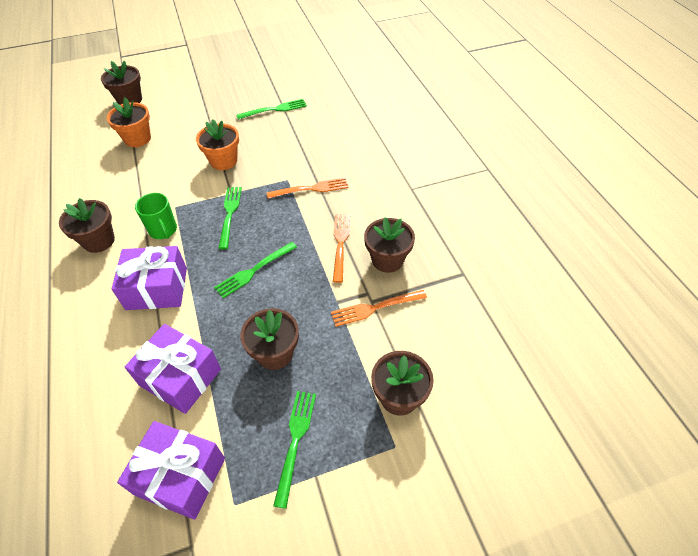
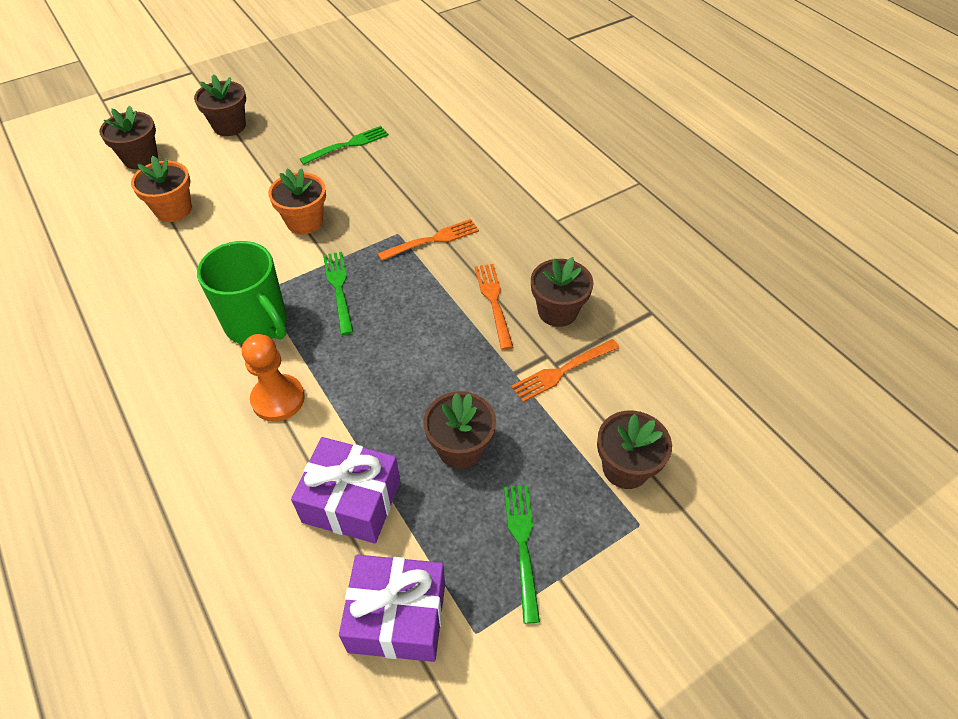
camera: 15 degrees left, 0 degrees up
(99, 241) = (173, 353): brown flower pot -> brown flower pot (229, 126)
(157, 288) = (278, 399): purple gift -> orange pawn
(163, 230) = (257, 324): green mug -> green mug, size x1.66
(254, 270) = (397, 354): green fork -> none

